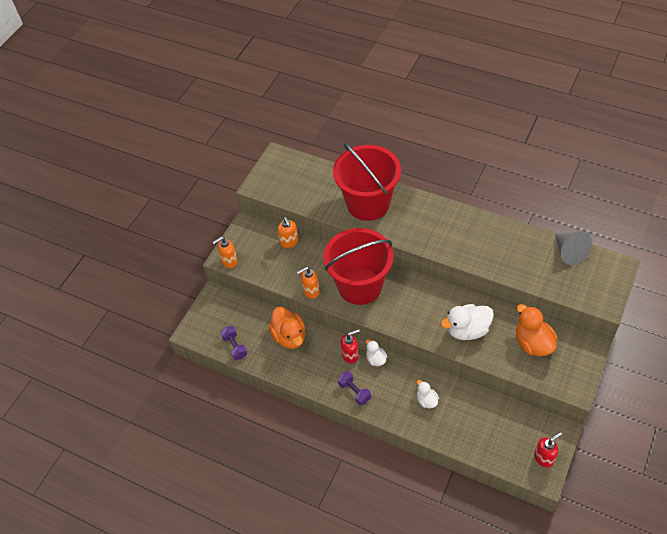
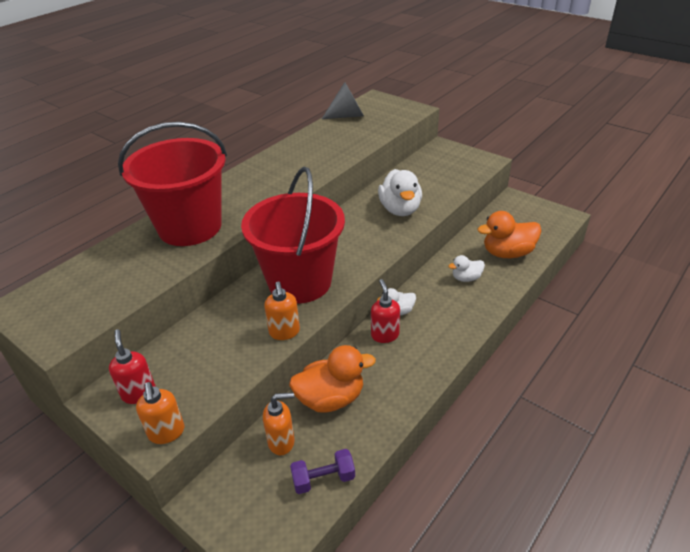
camera: 80 degrees left, 15 degrees down
(289, 242) = (179, 345): orange soap dispenser -> orange soap dispenser (282, 442)
(354, 392) = (442, 339): purple dumbbell -> none
(533, 343) = (429, 174): orange duck -> orange duck (507, 253)
(544, 458) = (543, 213): red soap dispenser -> red soap dispenser (139, 393)

